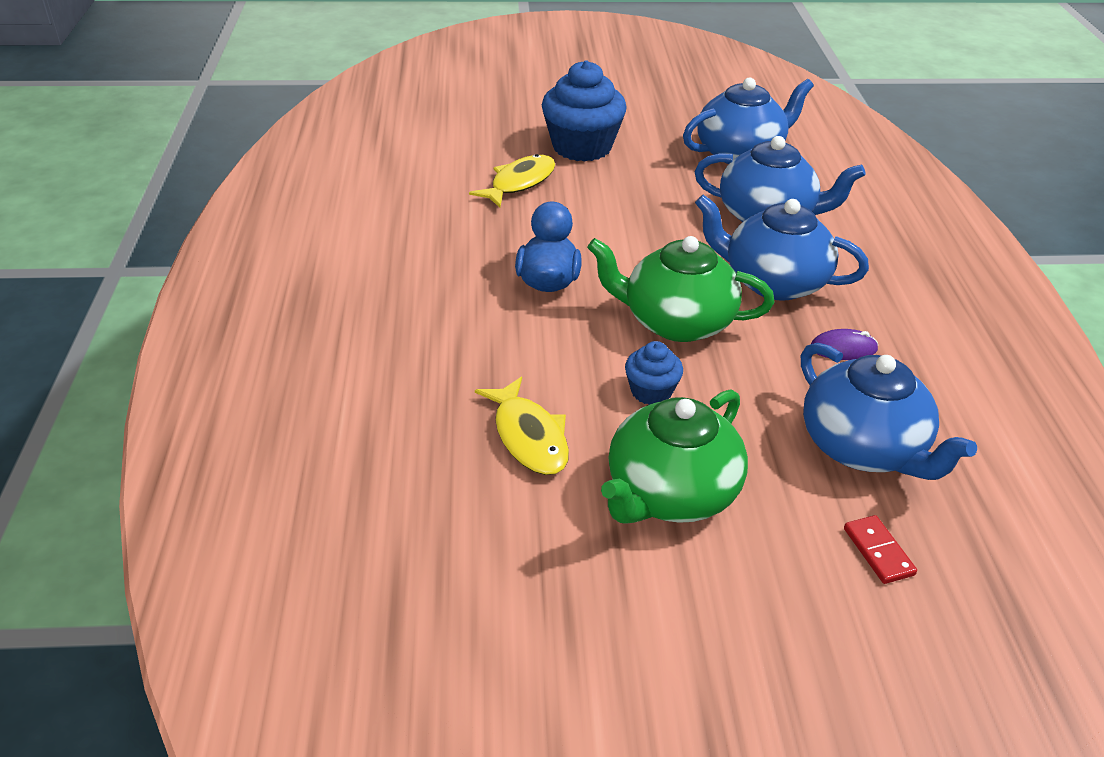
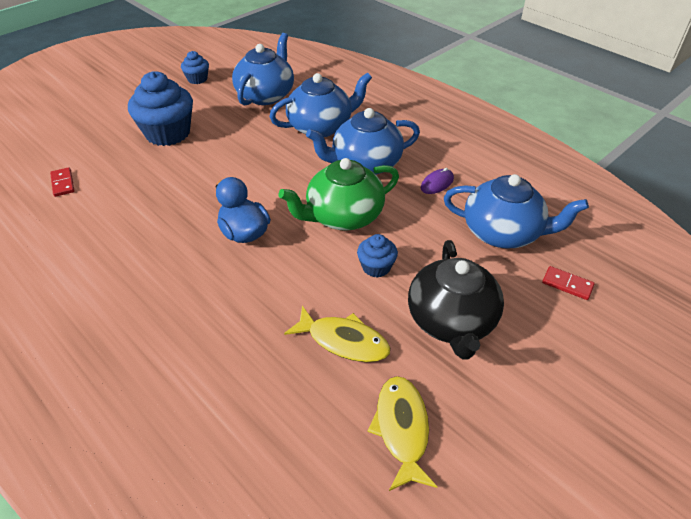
camera: 40 degrees left, 5 degrees up
(430, 150) = (63, 183): none -> red domino
(519, 183) = (153, 176): yellow fish -> yellow fish (402, 429)
(670, 493) = (451, 321): green teapot -> black teapot
(678, 103) = (197, 79): none -> blue cupcake

